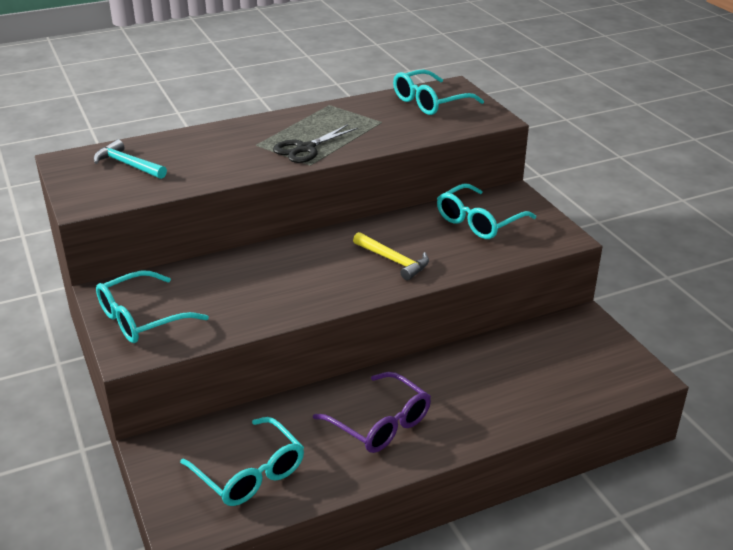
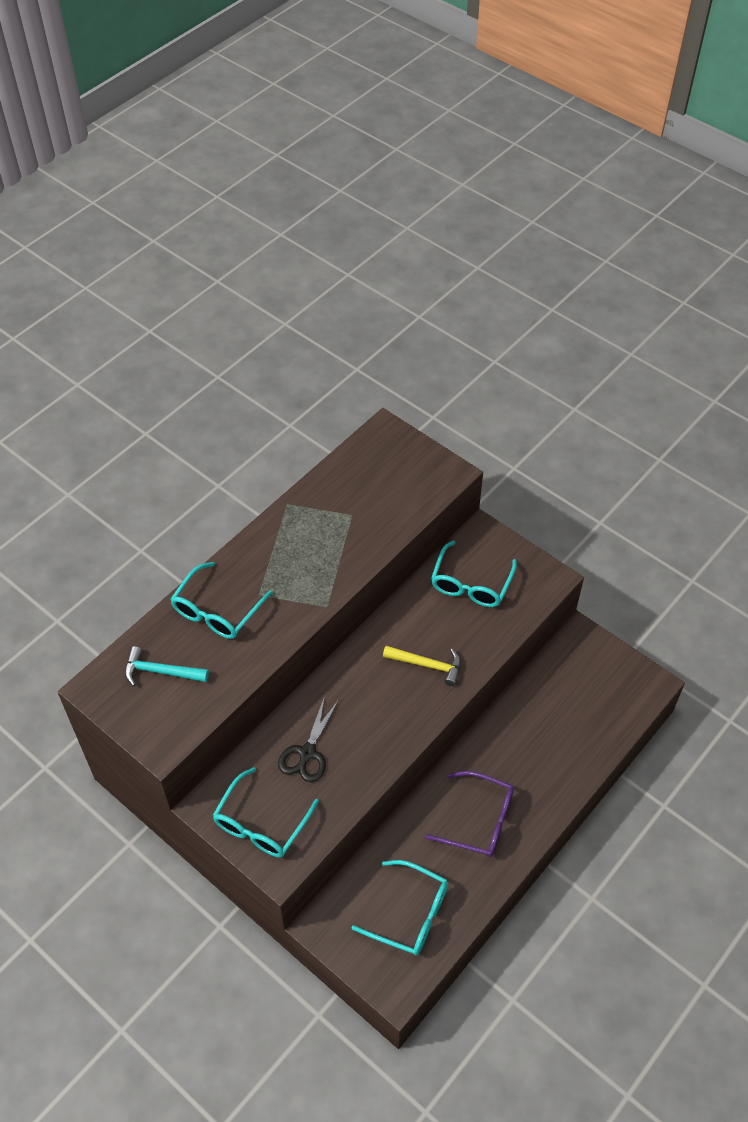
camera: 25 degrees left, 20 degrees up
(305, 148) = (308, 584): black scissors -> black scissors (307, 753)
(430, 102) = (378, 466): turquoise glasses -> turquoise glasses (217, 611)

